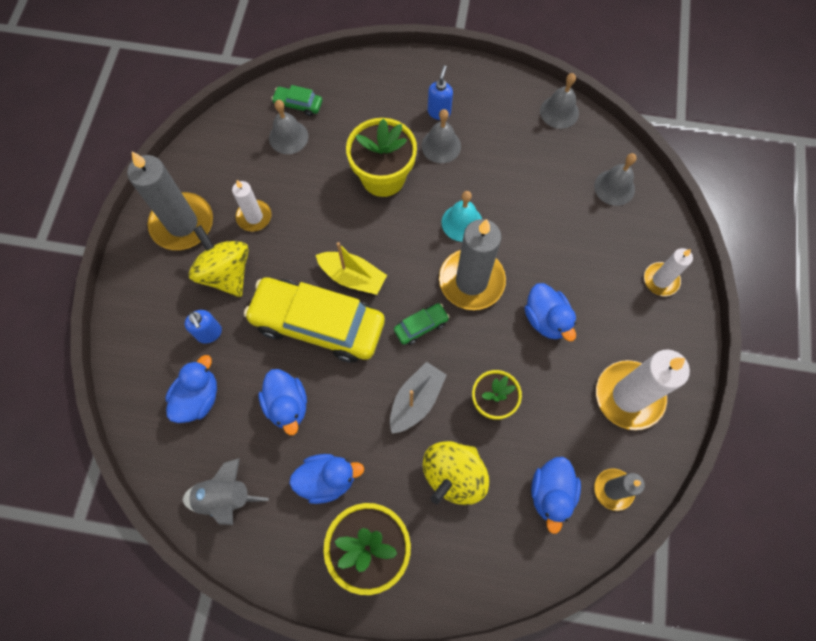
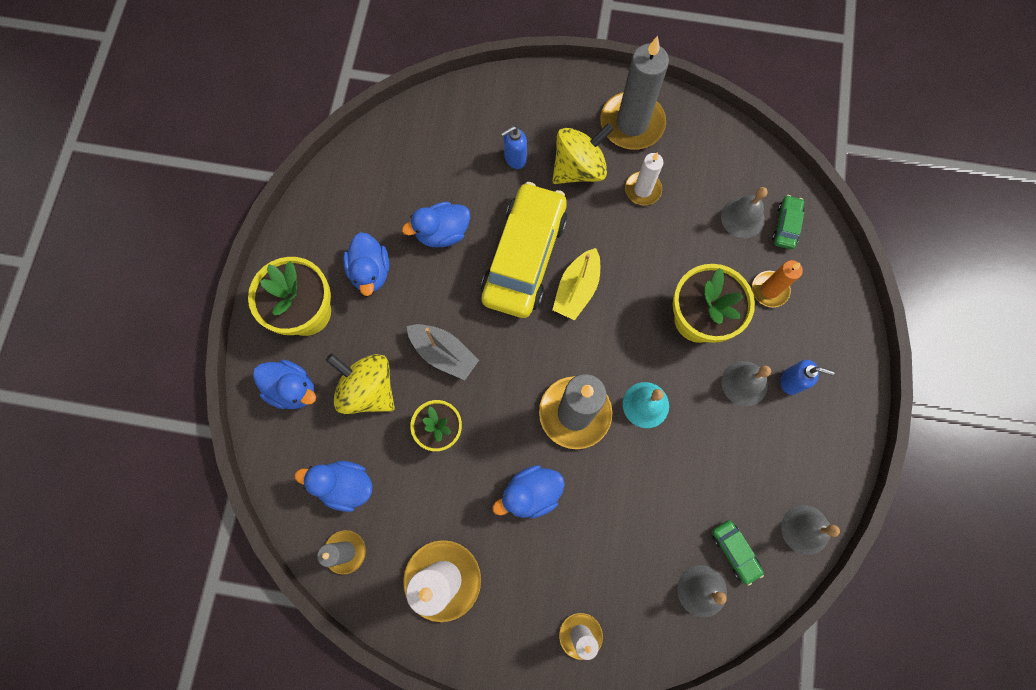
camera: 90 degrees right, 5 degrees up
(198, 398) = (451, 155): blue duck -> blue duck (292, 389)
(225, 497) = (360, 185): grey rocket -> none
(357, 121) = (769, 290): none -> orange candle
(421, 326) = (522, 359): green car -> green car (734, 551)

